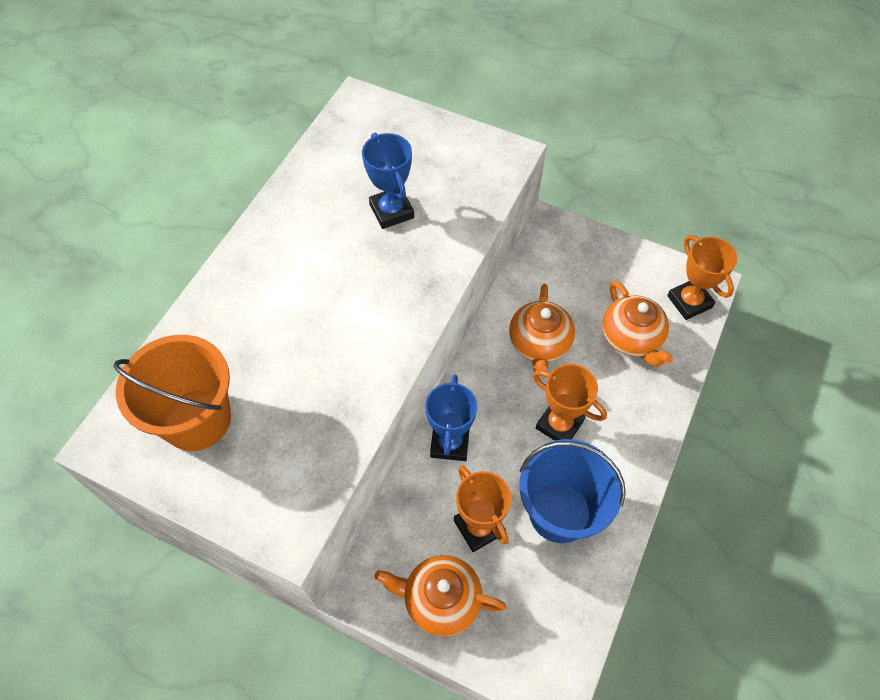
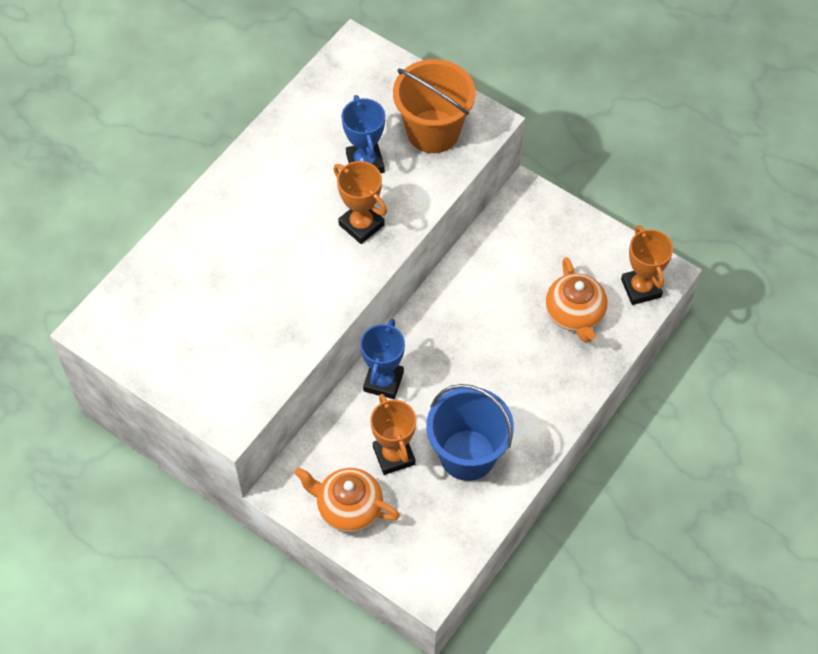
camera: 10 degrees right, 0 degrees up
(197, 419) = (168, 321): orange bucket -> orange bucket (433, 131)
(539, 344) = (486, 306): orange teapot -> none
(559, 424) = (486, 381): orange trophy -> orange trophy (361, 225)

